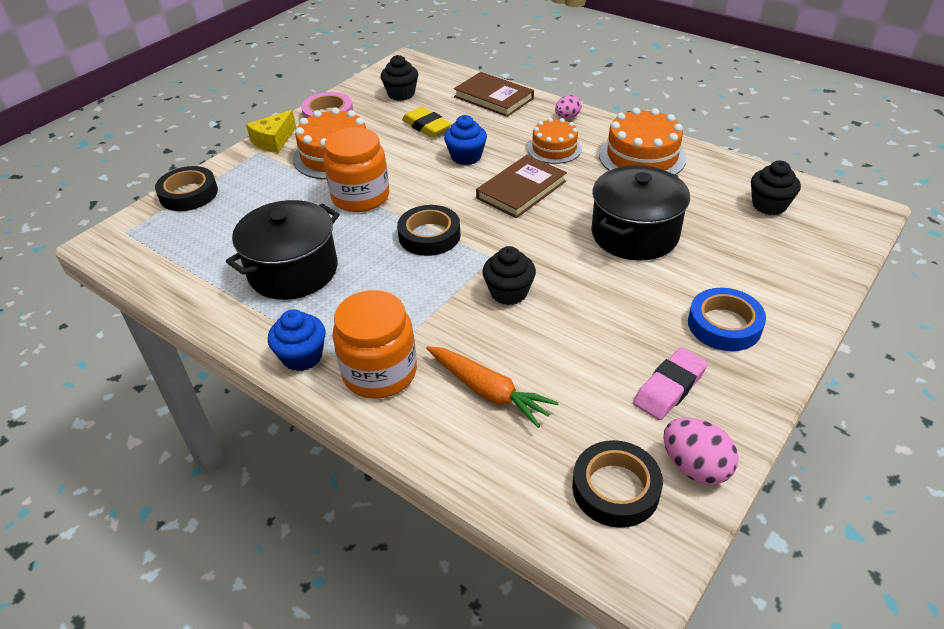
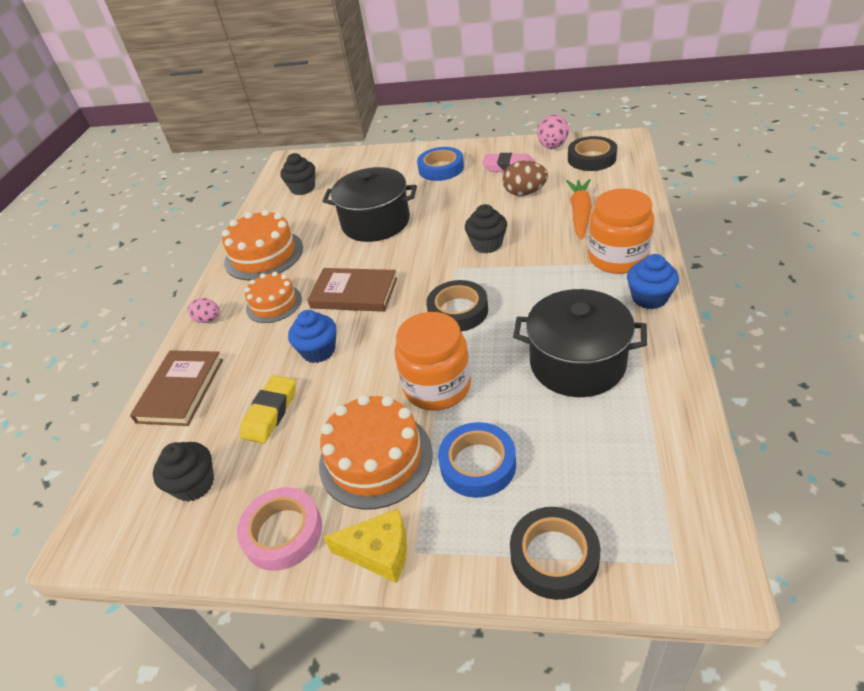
camera: 115 degrees left, 0 degrees up
(277, 190) = (478, 464): none -> blue tape
(585, 369) = (524, 193): none -> brown egg

